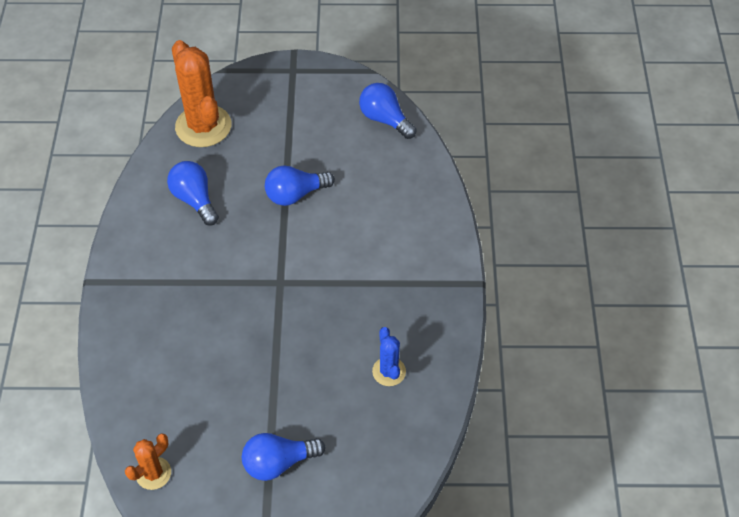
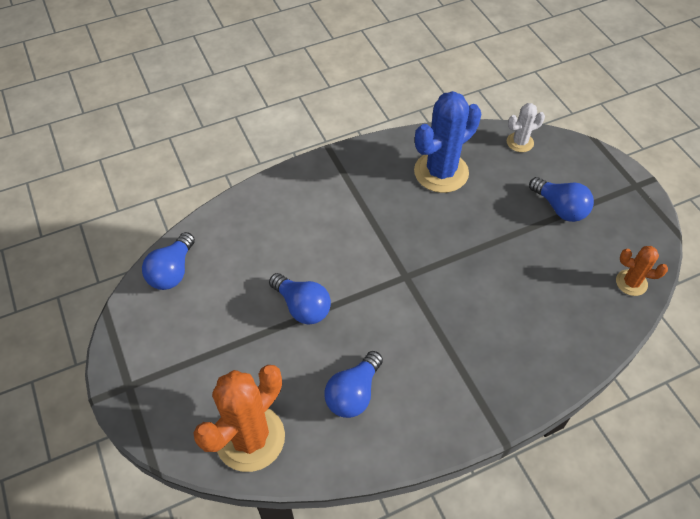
camera: 115 degrees left, 0 degrees up
(389, 371) = (441, 172): blue cactus -> blue cactus, size x1.95
(391, 476) = (520, 142): none -> white cactus

